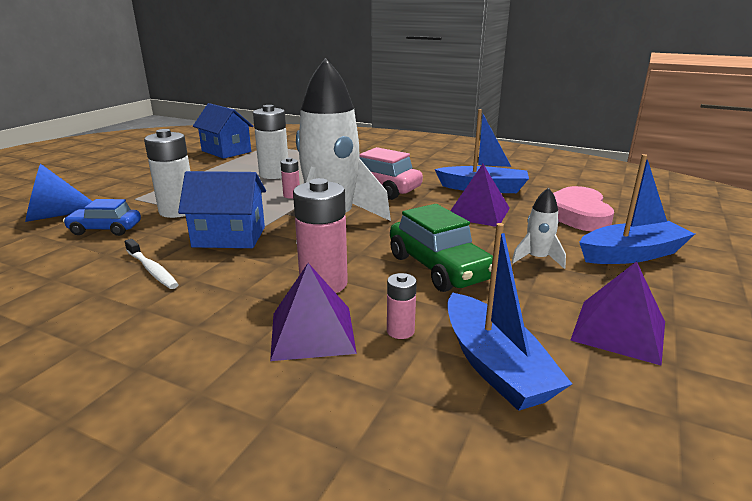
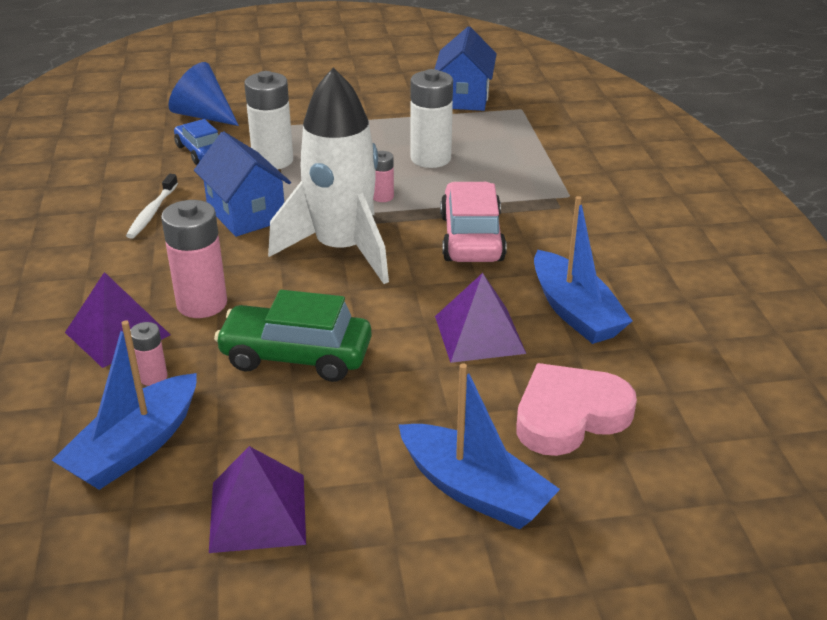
camera: 55 degrees right, 10 degrees up
(439, 267) = (296, 356): green car -> green car turned 75 degrees clockwise
(537, 259) = (383, 416): white rocket -> none

